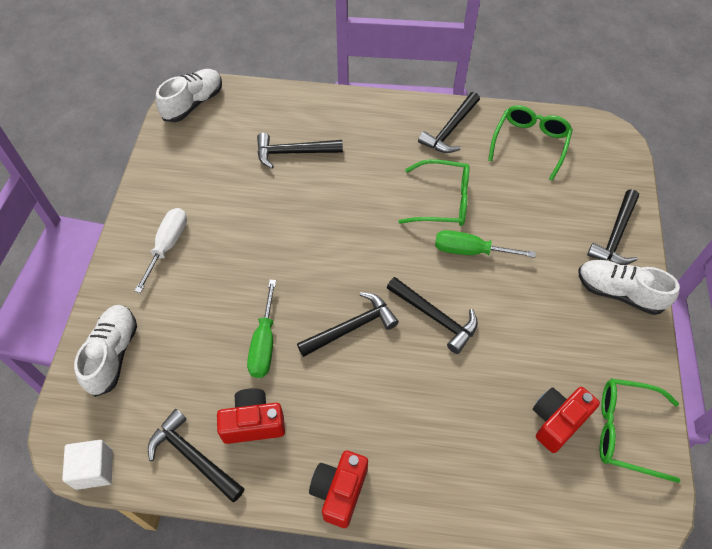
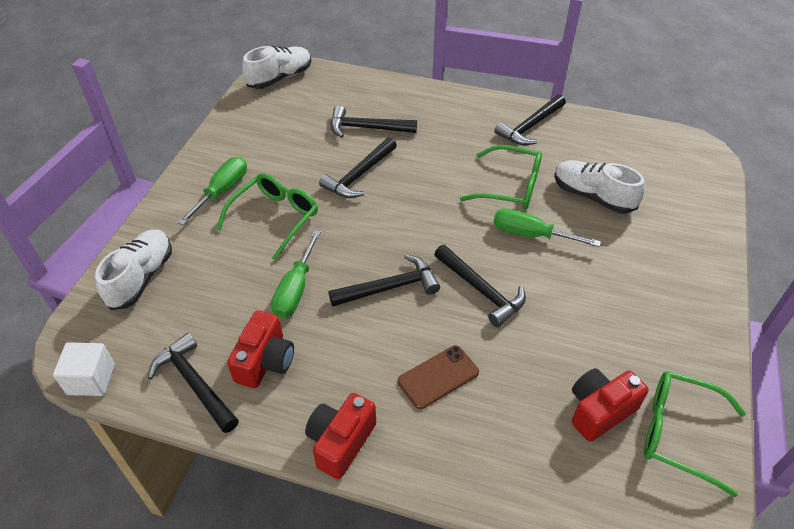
camera: 10 degrees right, 10 degrees down
(168, 245) = (222, 191): white screwdriver -> green screwdriver
(253, 423) = (265, 361): red camera -> red camera turned 105 degrees clockwise
(413, 412) = (438, 377): none -> brown phone
(530, 143) = (612, 147): green glasses -> green glasses (275, 218)
(615, 236) = (694, 241): black hammer -> black hammer (359, 175)
(619, 292) = (690, 294): white shoe -> white shoe (592, 196)

